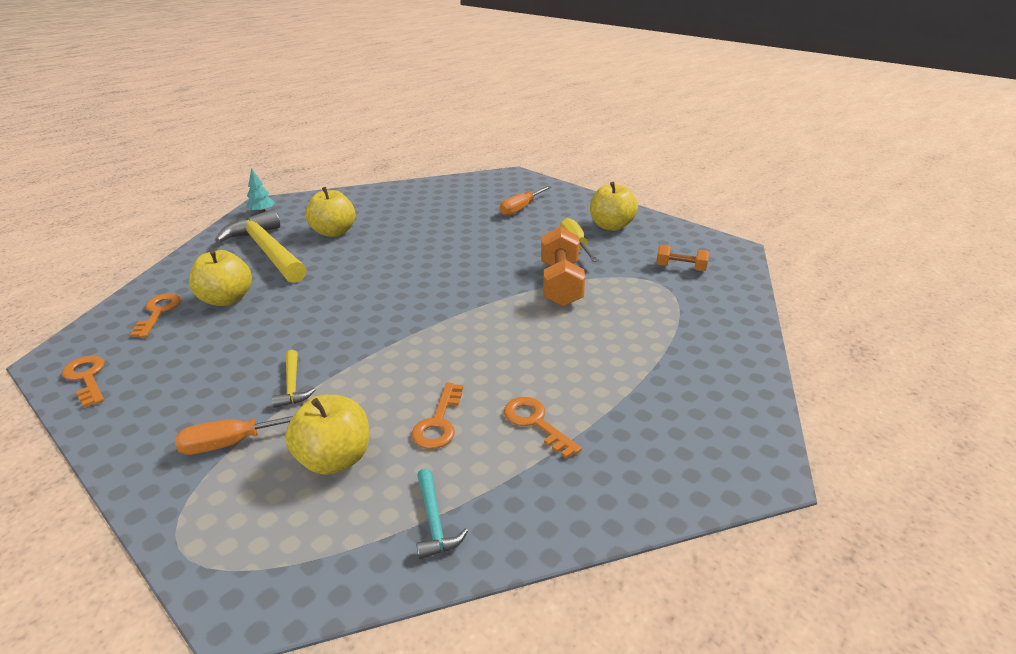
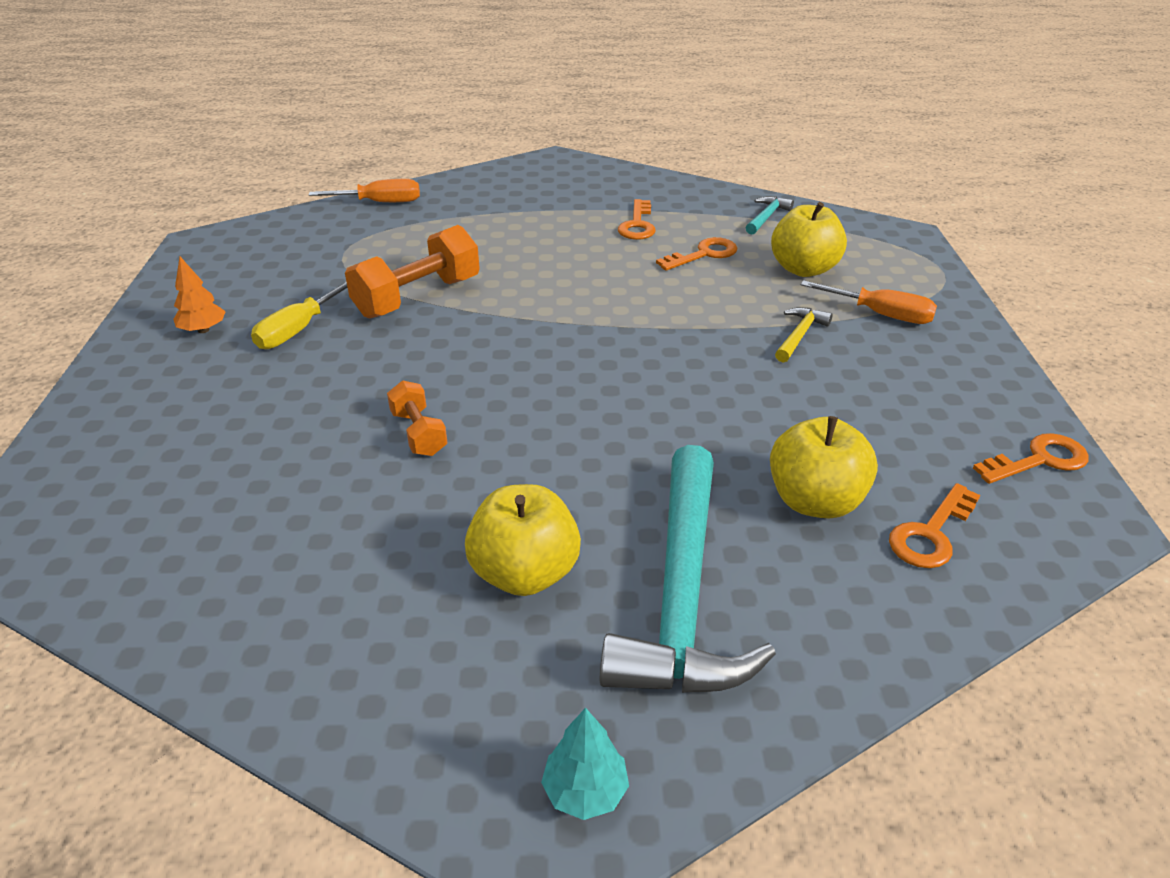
camera: 135 degrees left, 5 degrees up
(87, 378) = (1039, 460): orange key -> orange key turned 120 degrees counterclockwise
(267, 251) = (681, 593): yellow hammer -> turquoise hammer
(521, 208) = (202, 431): orange screwdriver -> orange screwdriver (380, 202)
(611, 226) = (203, 330): yellow apple -> orange tree
(680, 268) = (290, 253): orange dumbbell -> orange dumbbell (419, 433)

